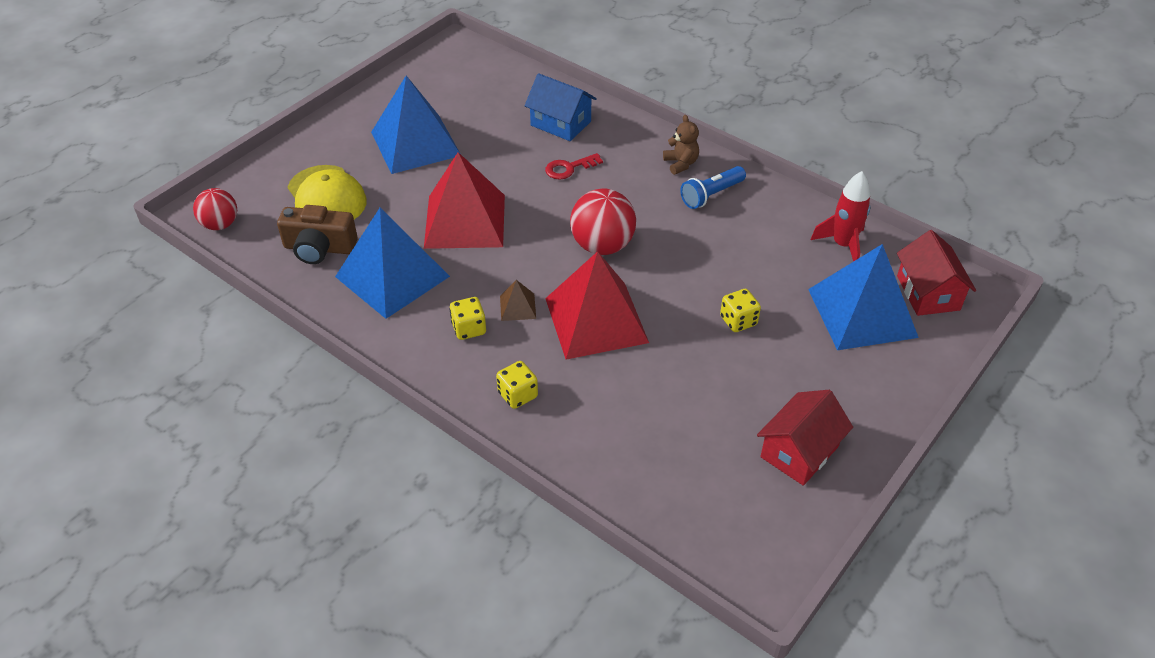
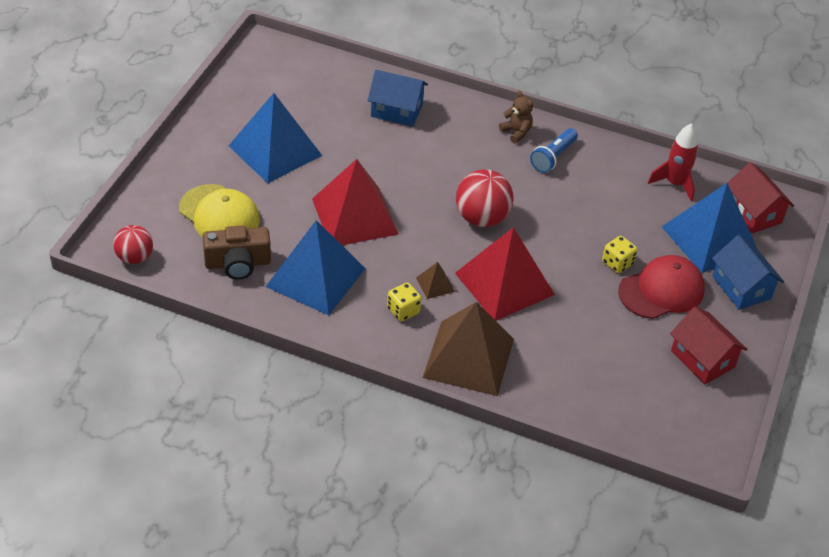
camera: 20 degrees left, 0 degrees up
(517, 395) = (469, 358): yellow dice -> brown pyramid
(569, 168) = (423, 152): red key -> none
(779, 361) = (661, 290): none -> red cap
(799, 451) = (702, 359): red house -> red house turned 60 degrees counterclockwise
(881, 376) = (741, 287): none -> blue house

